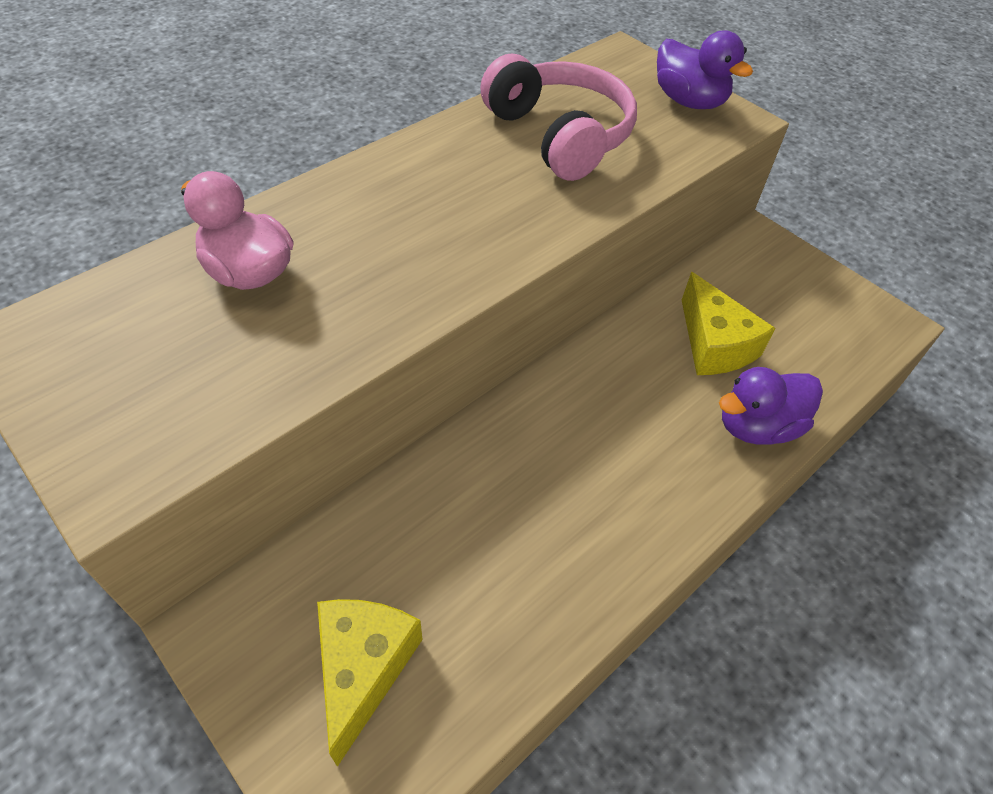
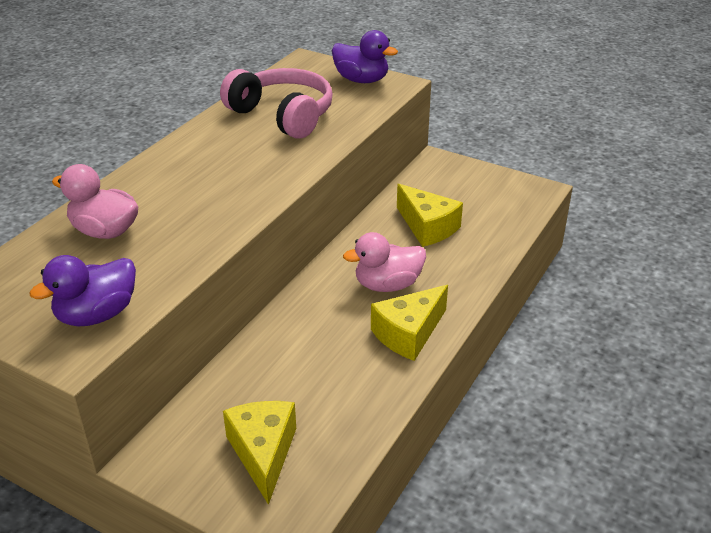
camera: 15 degrees left, 15 degrees down
(628, 427) = (387, 285): none -> pink duck
(631, 521) = (408, 333): none -> yellow cheese
(757, 426) = (471, 265): purple duck -> purple duck (97, 315)

